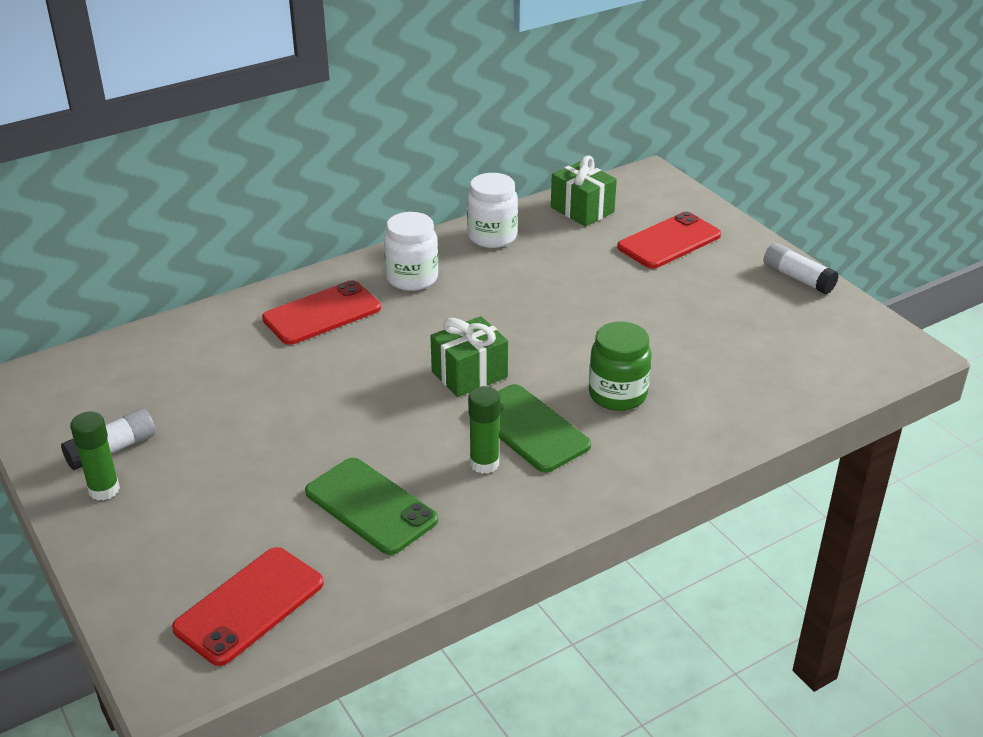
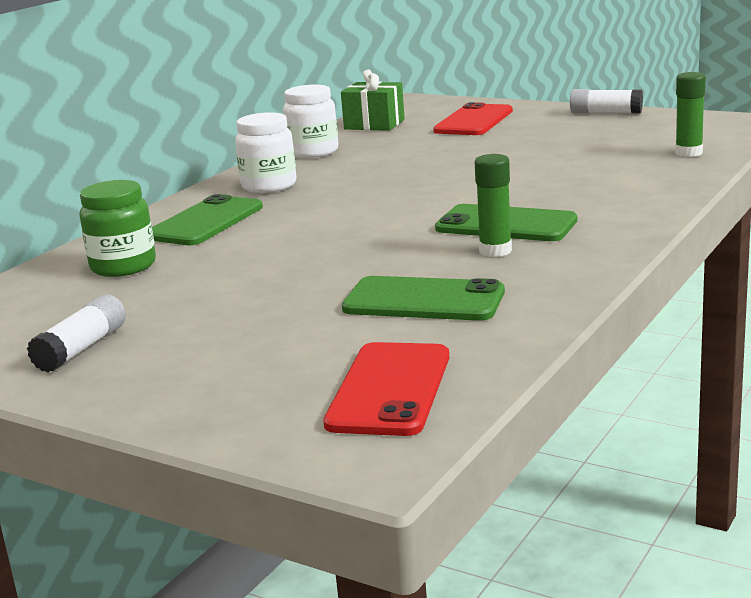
camera: 25 degrees left, 15 degrees down
(104, 490) = (108, 373): green glue stick -> green glue stick (688, 153)
(322, 314) = (205, 222): red phone -> green phone
(469, 374) = (404, 215): green gift -> none
(617, 395) = (554, 191): green jar -> green jar (123, 266)

